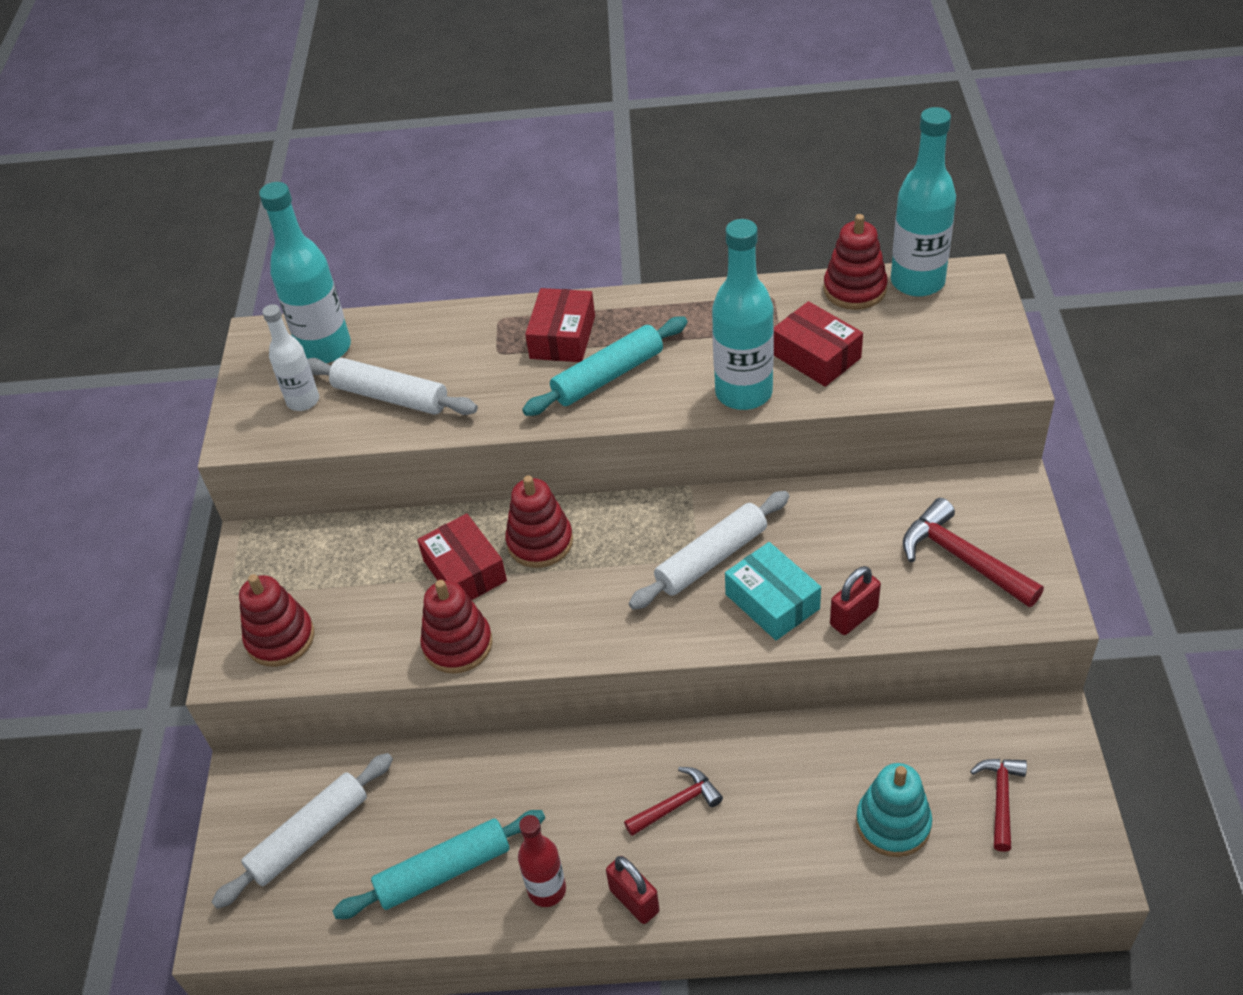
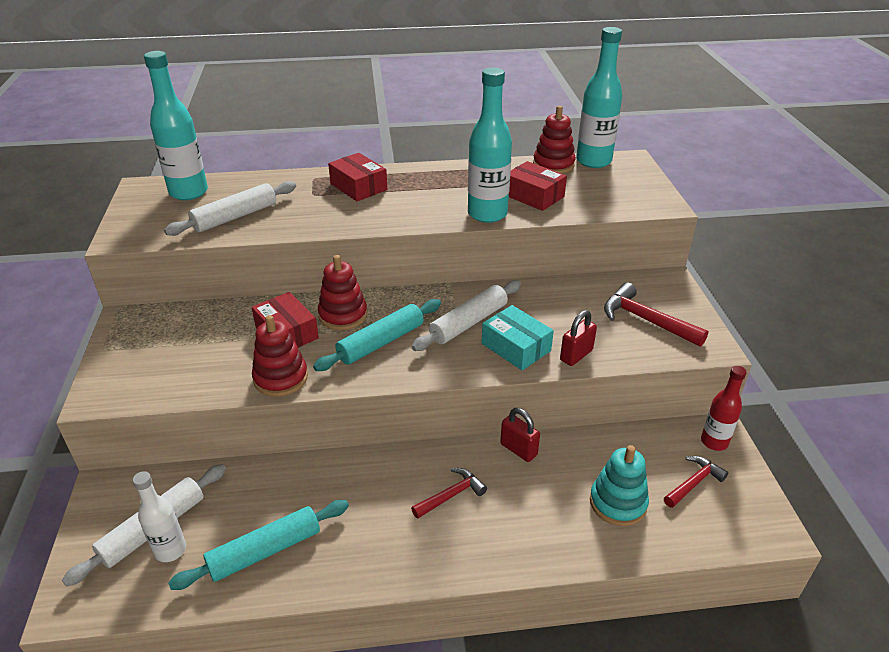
camera: 10 degrees left, 10 degrees down
(280, 638) = (140, 377): red stacking toy -> none
(303, 401) = (170, 219): white bottle -> white bottle (170, 550)
(390, 396) = (235, 217): white rolling pin -> white rolling pin turned 60 degrees counterclockwise
(547, 890) = (350, 561): red bottle -> red bottle (714, 442)
(562, 337) = (358, 187): red box -> red box turned 45 degrees counterclockwise
(608, 376) = (391, 206): turquoise rolling pin -> turquoise rolling pin (381, 342)
(634, 900) = (422, 566): red padlock -> red padlock (518, 449)
(1000, 798) = (694, 483): red hammer -> red hammer turned 45 degrees clockwise

